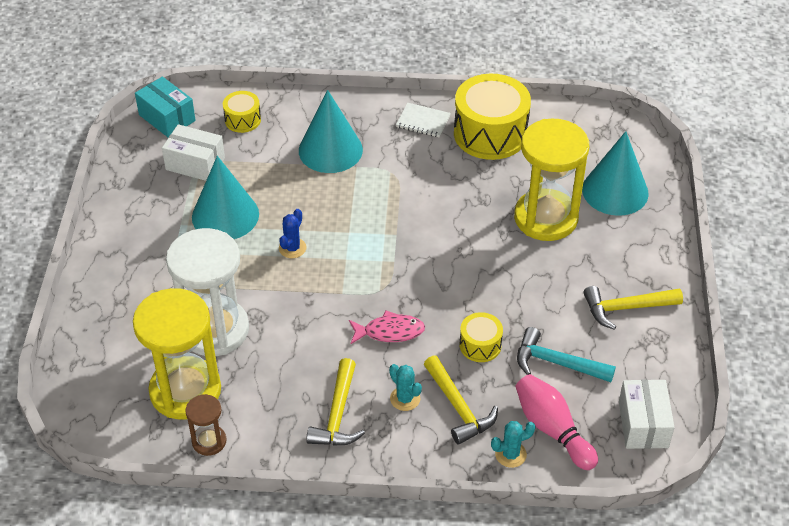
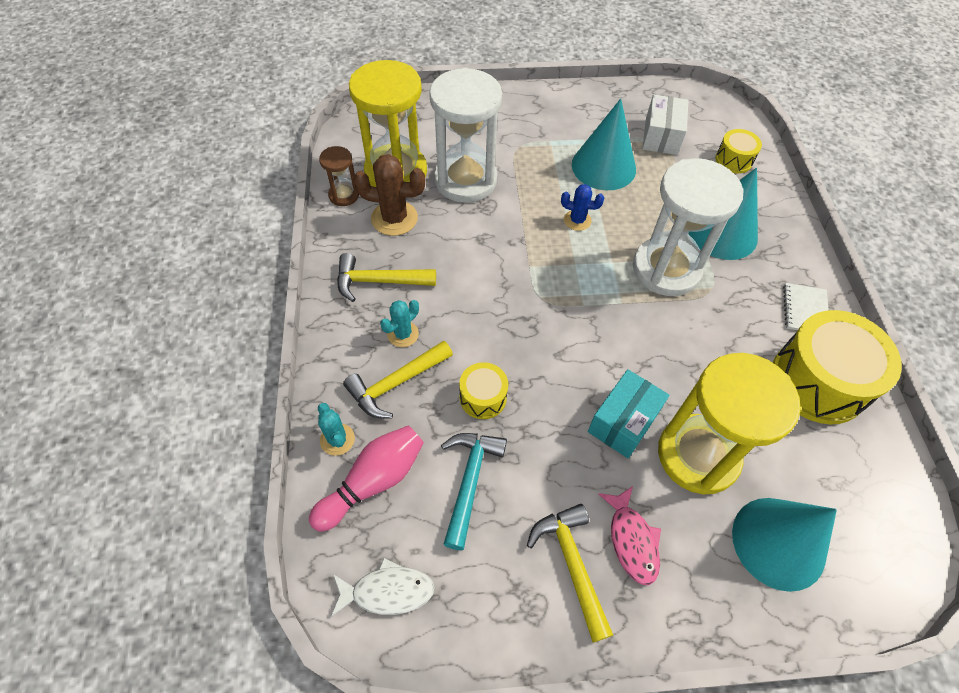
camera: 80 degrees right, 10 degrees up
(167, 118) = (711, 109): turquoise box -> turquoise box (623, 422)
(255, 396) = (394, 218): none -> brown cactus
(364, 197) = (666, 269): none -> white hourglass
(390, 332) = (487, 312): pink fish -> pink fish (632, 540)
(643, 424) = (387, 591): white box -> white fish

